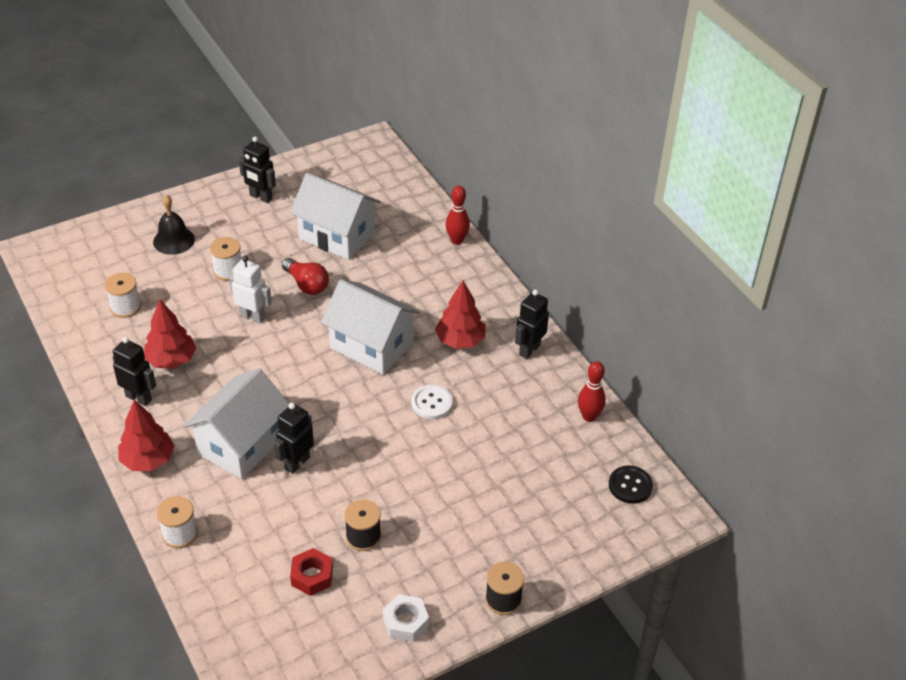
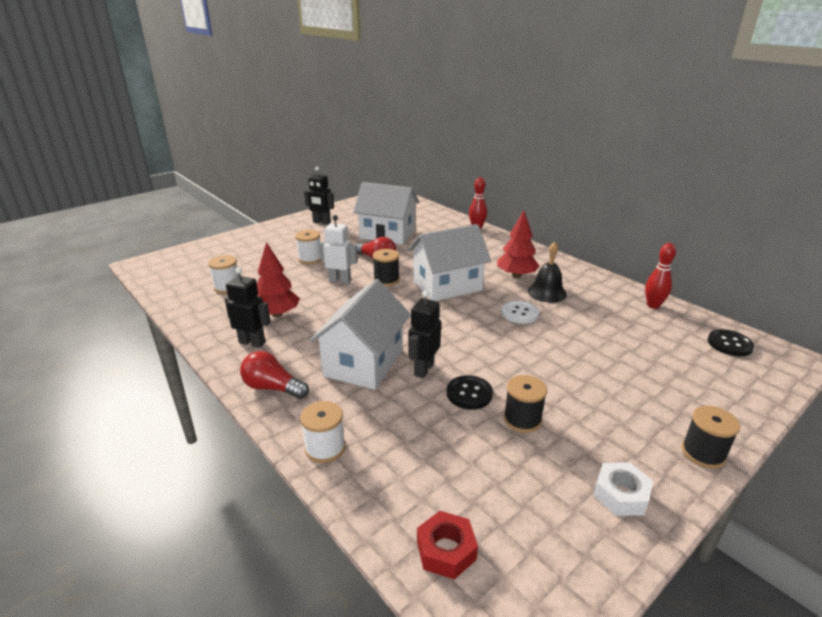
camera: 10 degrees left, 15 degrees down
(148, 460) = (272, 388): red tree -> red light bulb
(174, 240) = (260, 248): black bell -> black bell (547, 292)
(305, 324) = (386, 280): none -> black spool
(312, 576) = (489, 465): red nut -> red nut (446, 550)
(328, 499) = (469, 393): none -> black button
(371, 345) = (447, 286): white house -> white house turned 45 degrees counterclockwise
(529, 350) = (573, 274): black robot -> none

